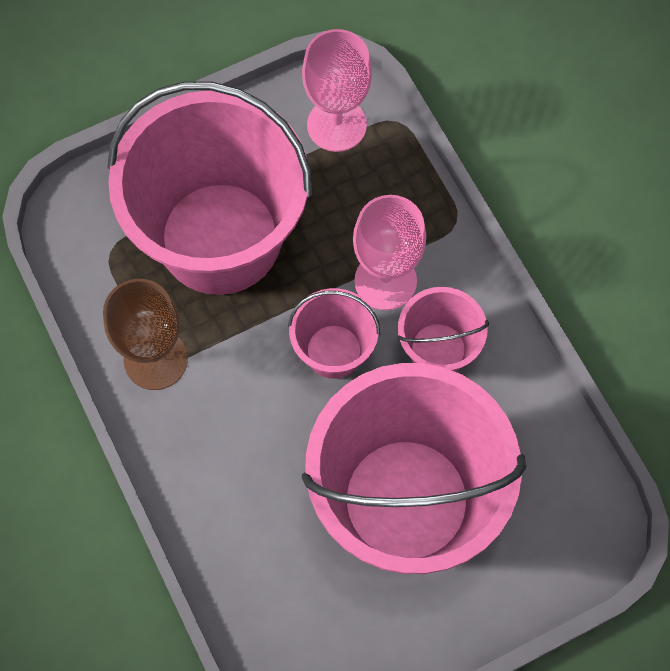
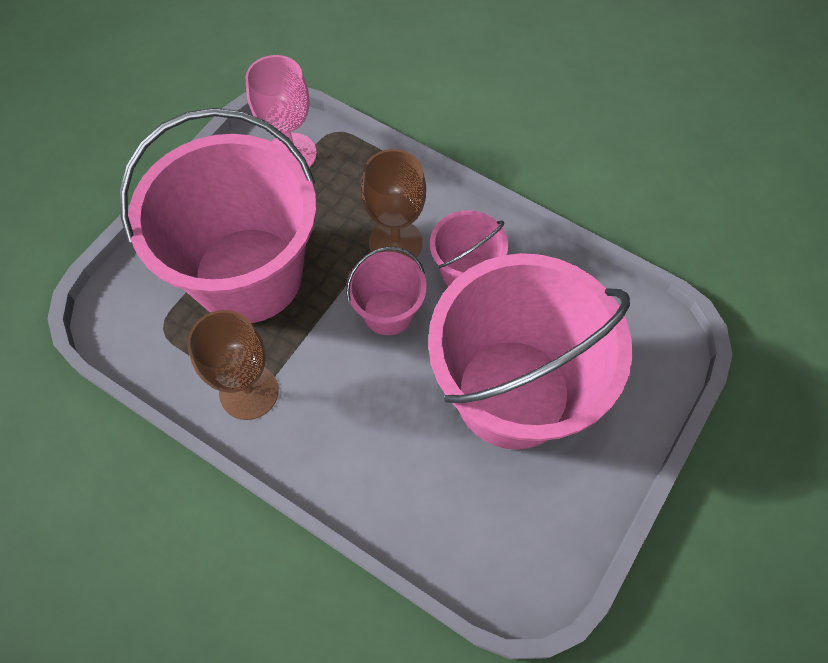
camera: 30 degrees left, 5 degrees down
(385, 281) = (395, 243): pink goblet -> brown goblet

